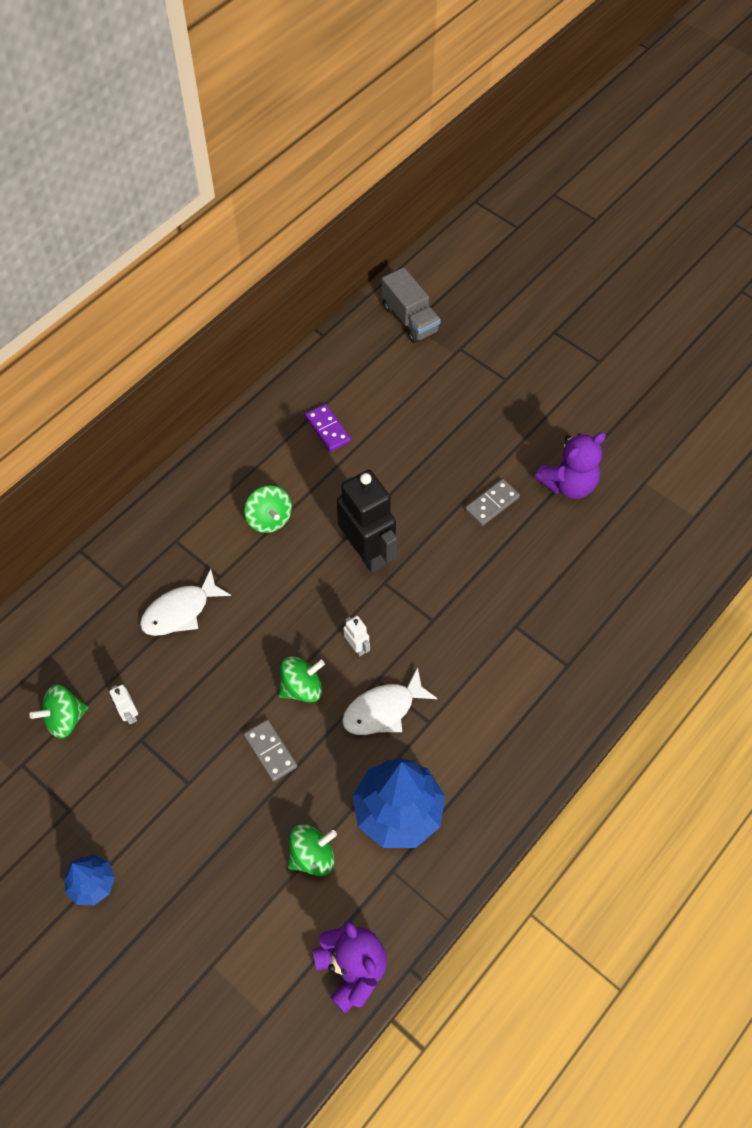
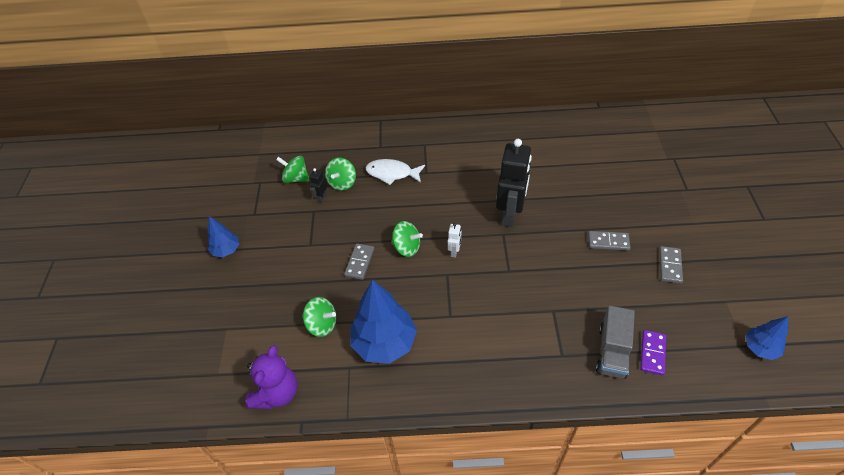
camera: 50 degrees right, 10 degrees down
(129, 714) = (321, 197): white robot -> black robot
(269, 519) = (478, 165): green spinning top -> green spinning top (342, 183)
(327, 429) = (553, 148): purple domino -> purple domino (652, 353)
(383, 710) = (433, 290): white fish -> none
(410, 319) = (658, 128): grey truck -> grey truck (612, 351)
(568, 484) = (670, 265): purple teddy bear -> grey domino
(708, 508) = (760, 348): none -> blue tree

